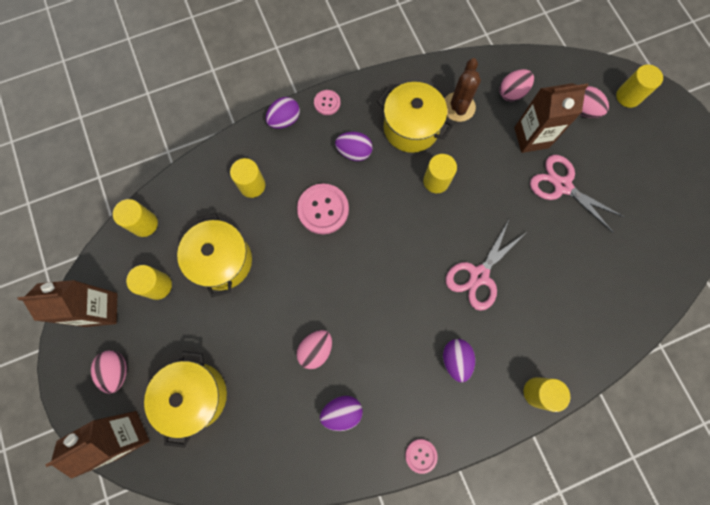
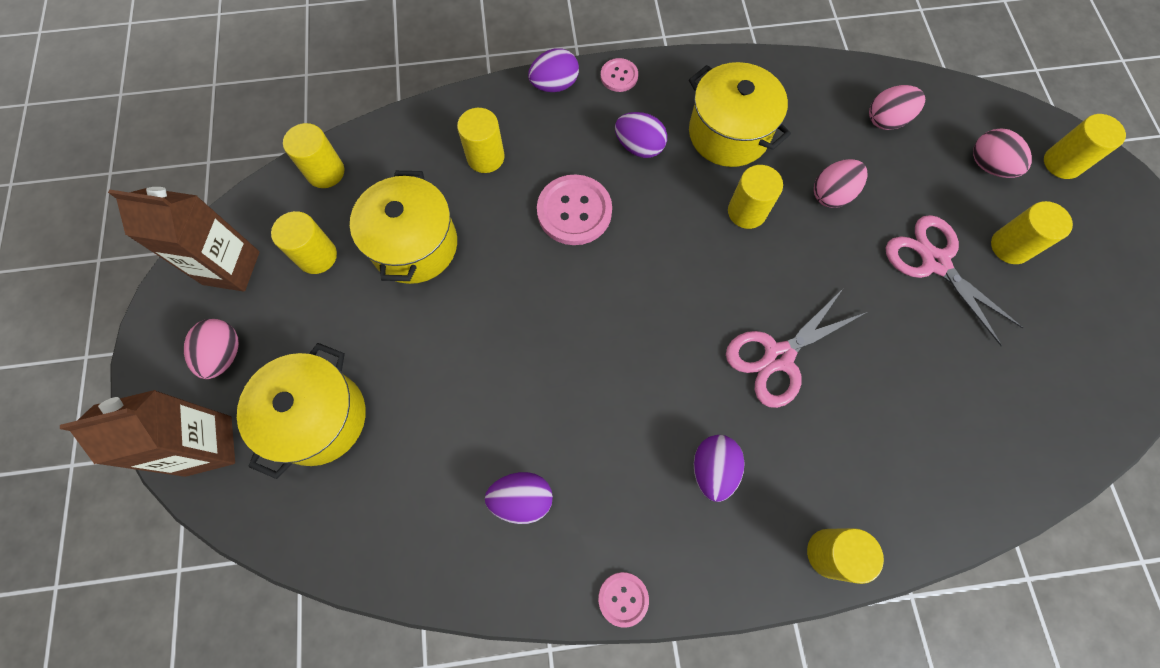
camera: 15 degrees right, 5 degrees down
(316, 349) = (509, 399): pink egg -> pink egg (832, 194)
(458, 107) = (804, 121): brown cactus -> none
(531, 137) = (902, 185): brown carton -> none
(606, 163) = (1010, 246): none -> yellow cylinder

